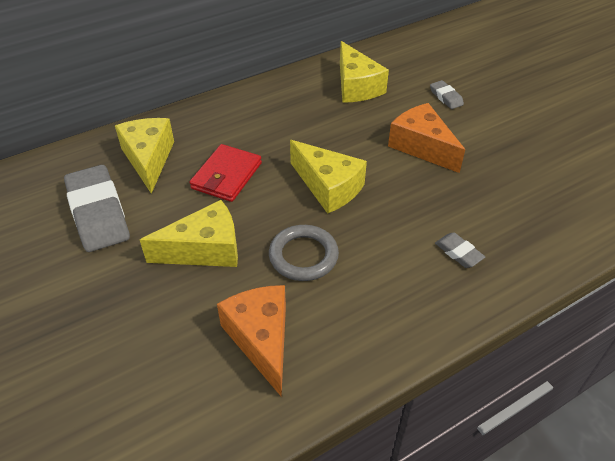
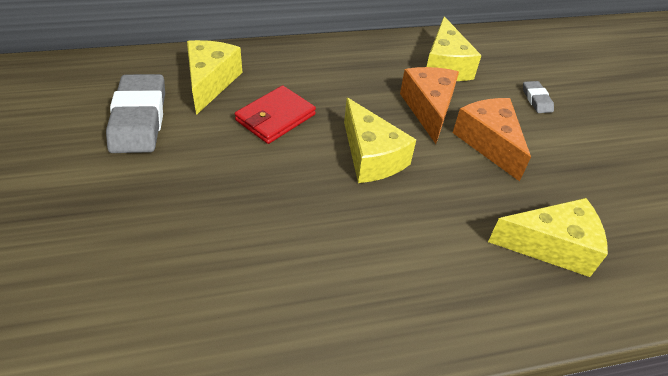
camera: 15 degrees right, 0 degrees up
(205, 249) = (218, 183): yellow cheese -> yellow cheese (551, 246)
(261, 339) = (228, 293): orange cheese -> orange cheese (428, 109)
(303, 256) = (313, 219): grey ring -> none
(458, 252) = (483, 267): grey eraser -> none

